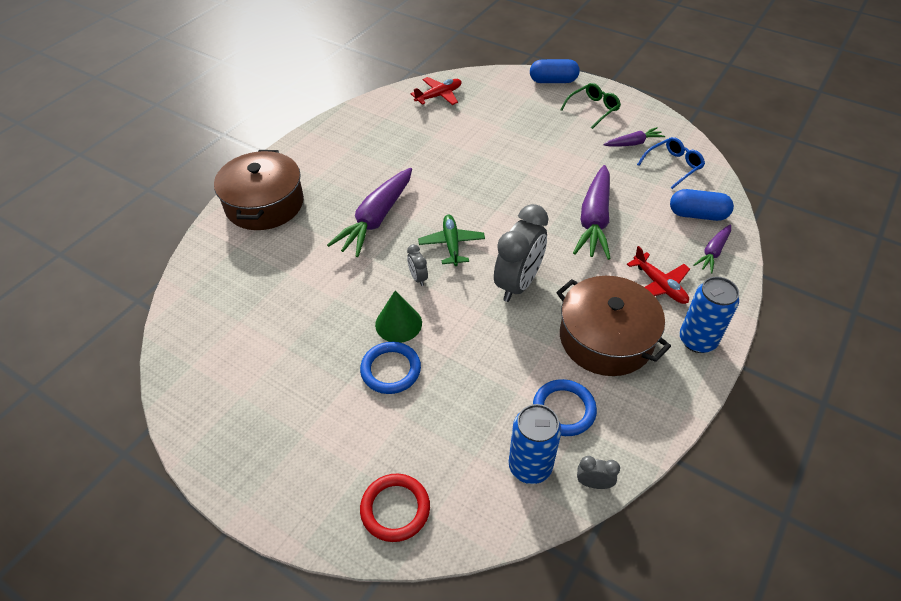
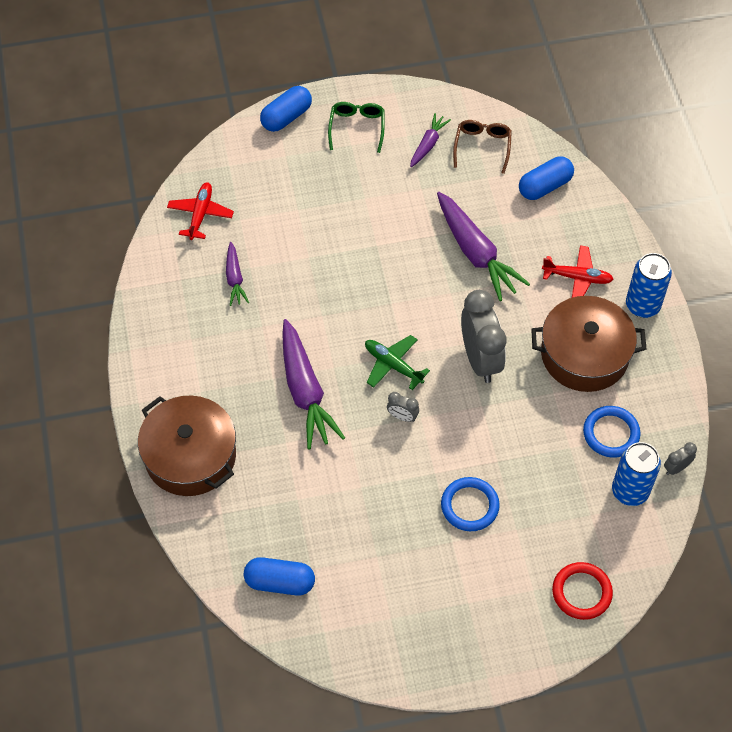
camera: 45 degrees left, 10 degrees up
(210, 312) = (280, 582): none -> blue capsule
(398, 323) = (433, 466): green cone -> none
(673, 166) = (482, 146): blue glasses -> brown glasses
(713, 252) = (586, 216): purple carrot -> purple carrot (235, 278)

